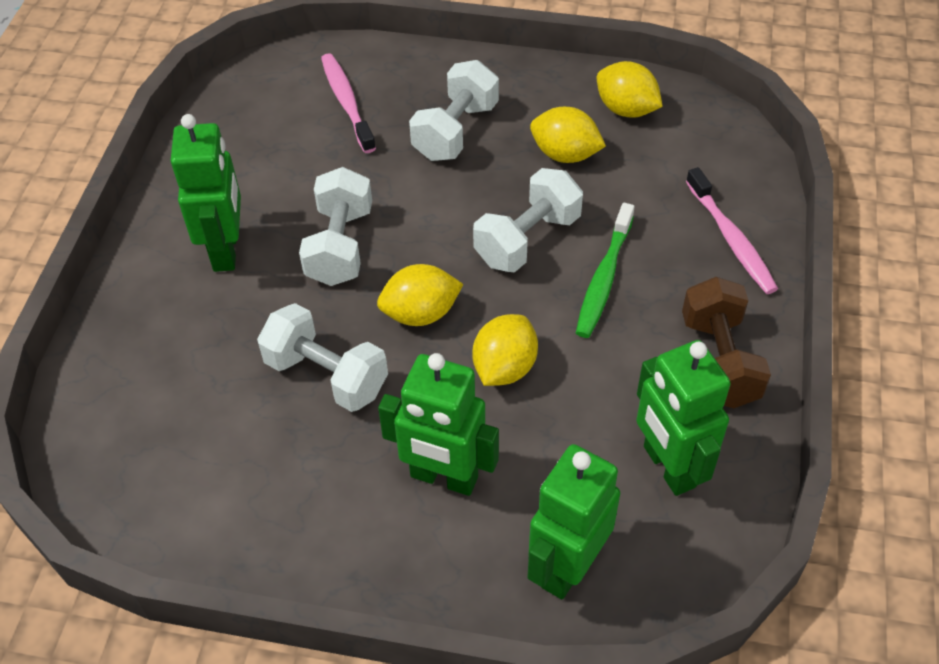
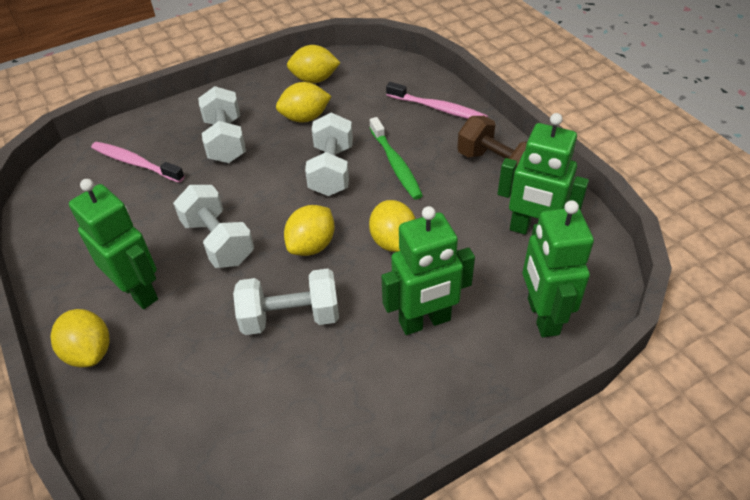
camera: 40 degrees left, 5 degrees down
(137, 282) = (89, 352): none -> yellow lemon

